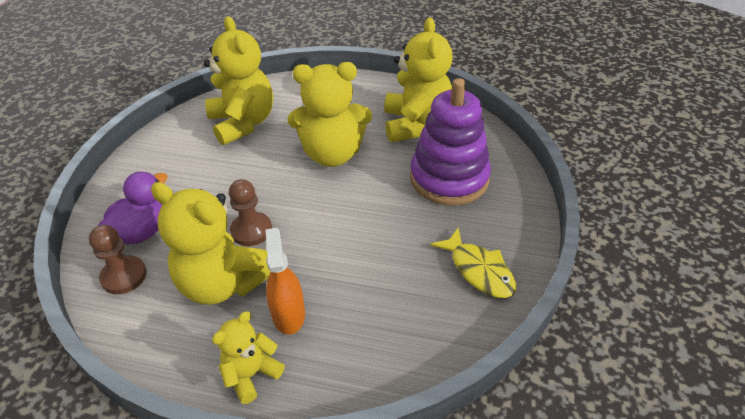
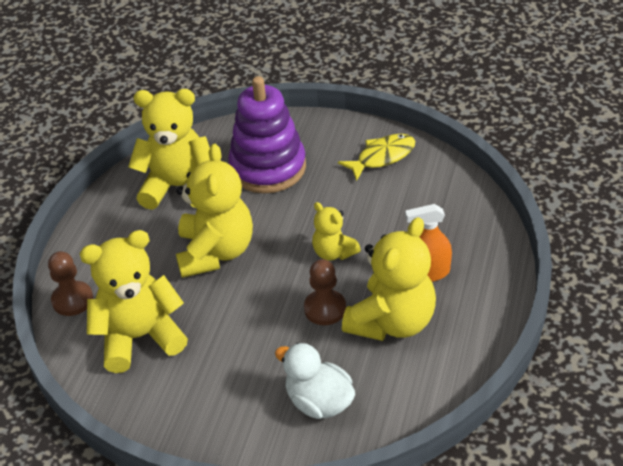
camera: 85 degrees left, 0 degrees up
(124, 276) = (382, 404): brown pawn -> brown pawn (72, 300)
(143, 231) = (319, 402): purple duck -> white duck
(251, 374) = (487, 291): yellow teddy bear -> yellow teddy bear (334, 252)

